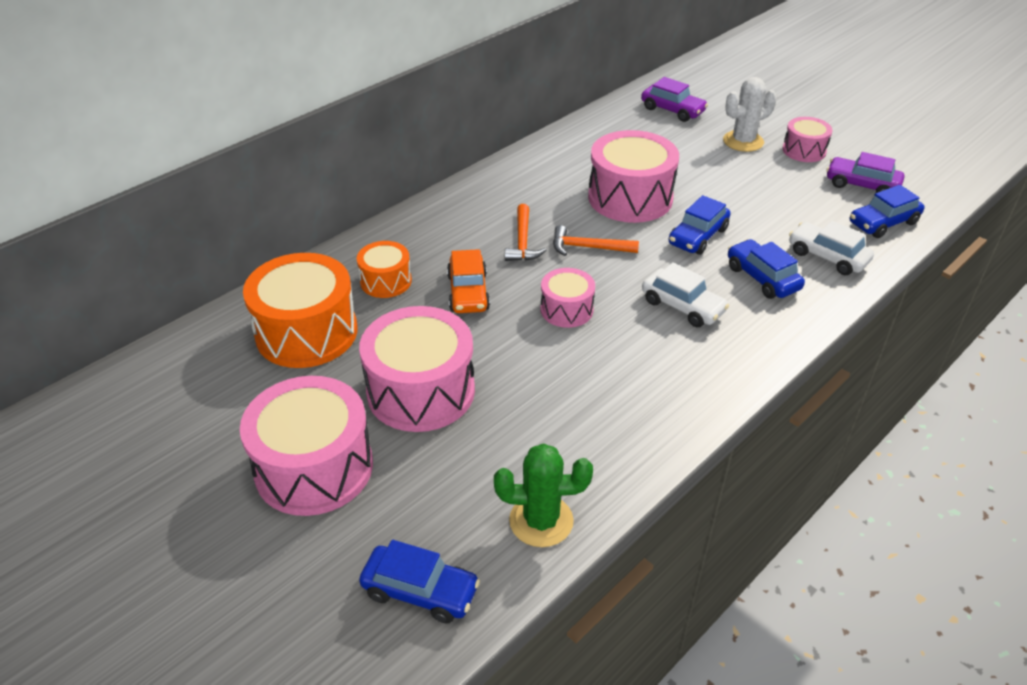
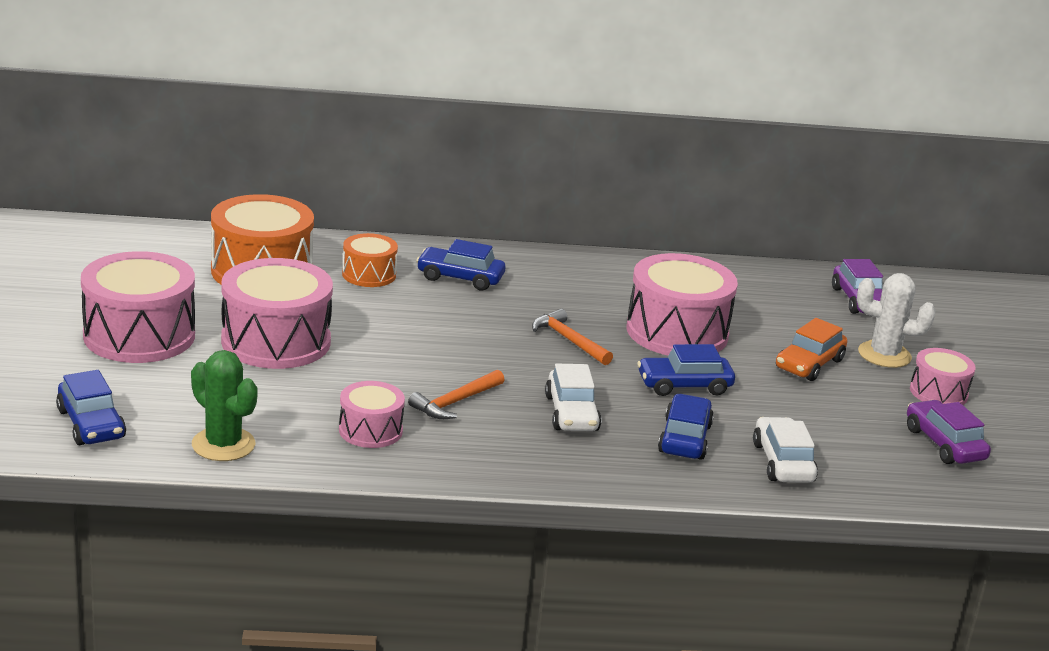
camera: 40 degrees right, 15 degrees down
(468, 292) = (416, 312): orange car -> orange car (809, 364)
(523, 241) = (521, 308): orange hammer -> orange hammer (455, 402)
(566, 309) = (471, 362): pink drum -> pink drum (370, 430)
(883, 223) = (901, 476): blue car -> blue car (460, 278)

